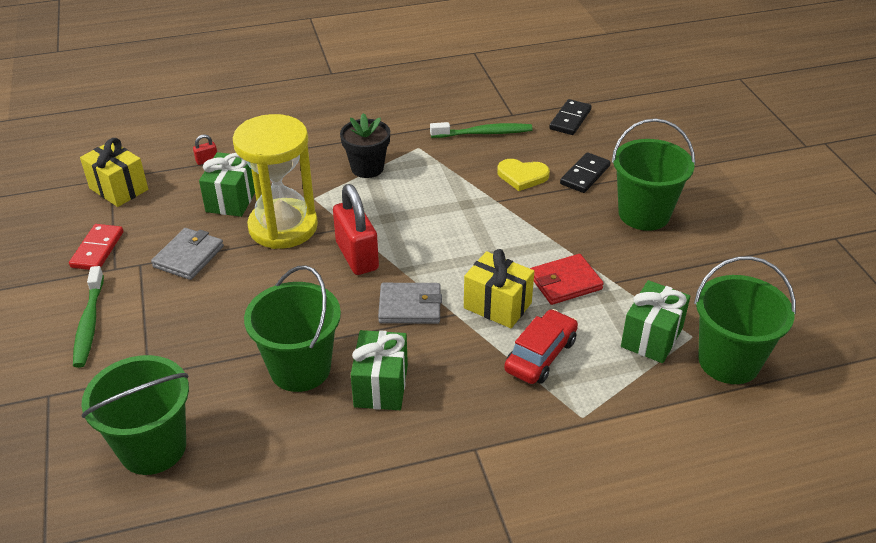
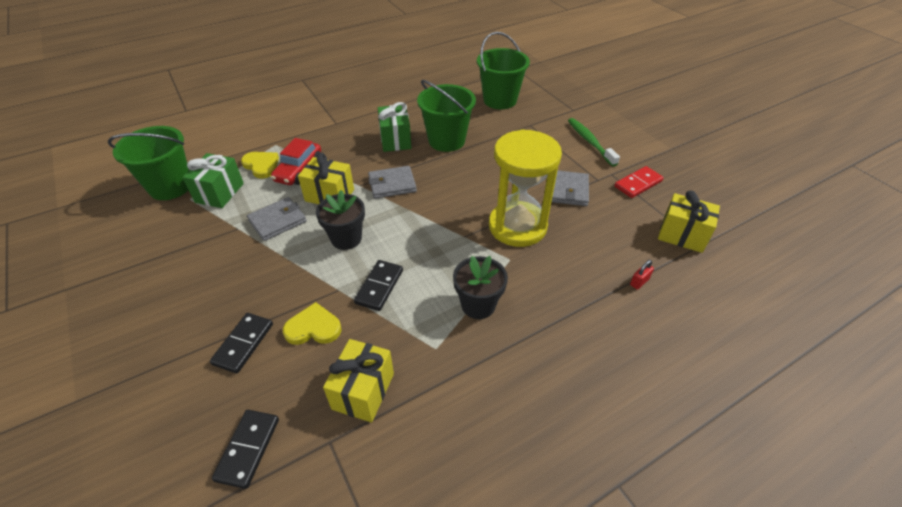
camera: 165 degrees right, 5 degrees up
(97, 249) = (638, 184): red domino -> red domino turned 60 degrees clockwise
(232, 200) = (578, 243): green gift -> none
(357, 256) = (445, 213): red padlock -> none
(455, 196) = (379, 286): none -> black domino
(482, 247) = (346, 238): none -> black flower pot
(484, 133) = (363, 391): green toothbrush -> yellow gift
(565, 282) = (277, 221): red wallet -> grey wallet
(599, 375) = (261, 165): none -> yellow heart
(644, 214) = (191, 302): green bucket -> none

